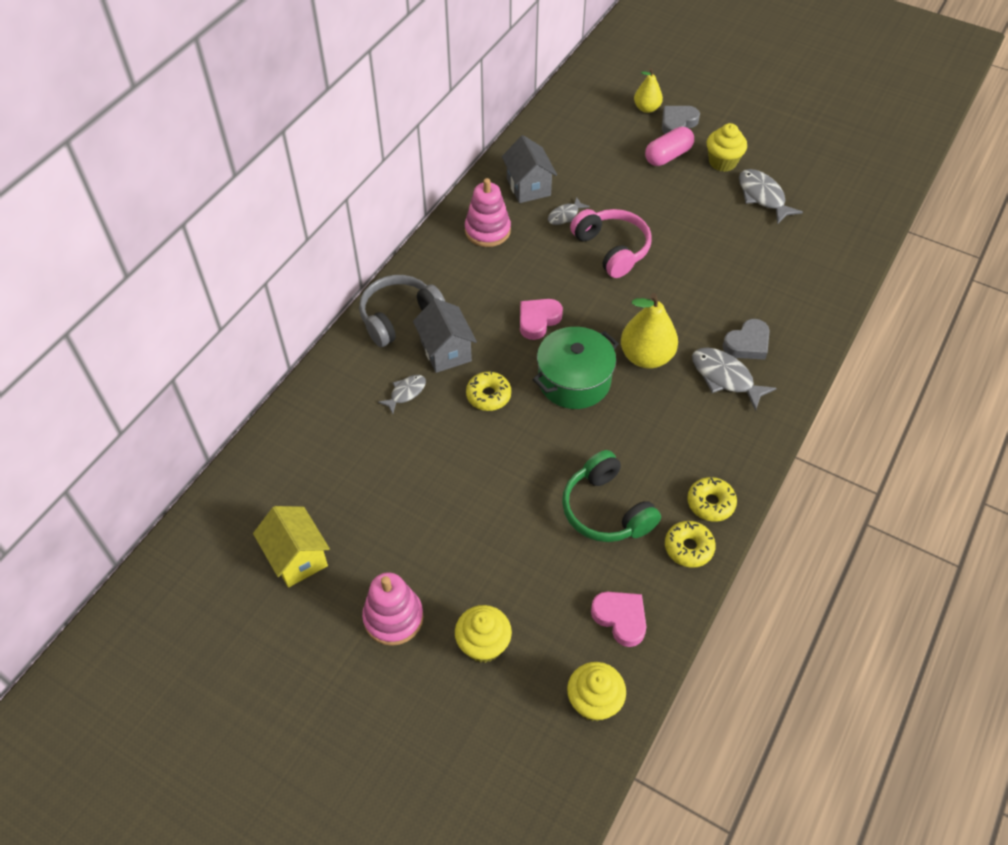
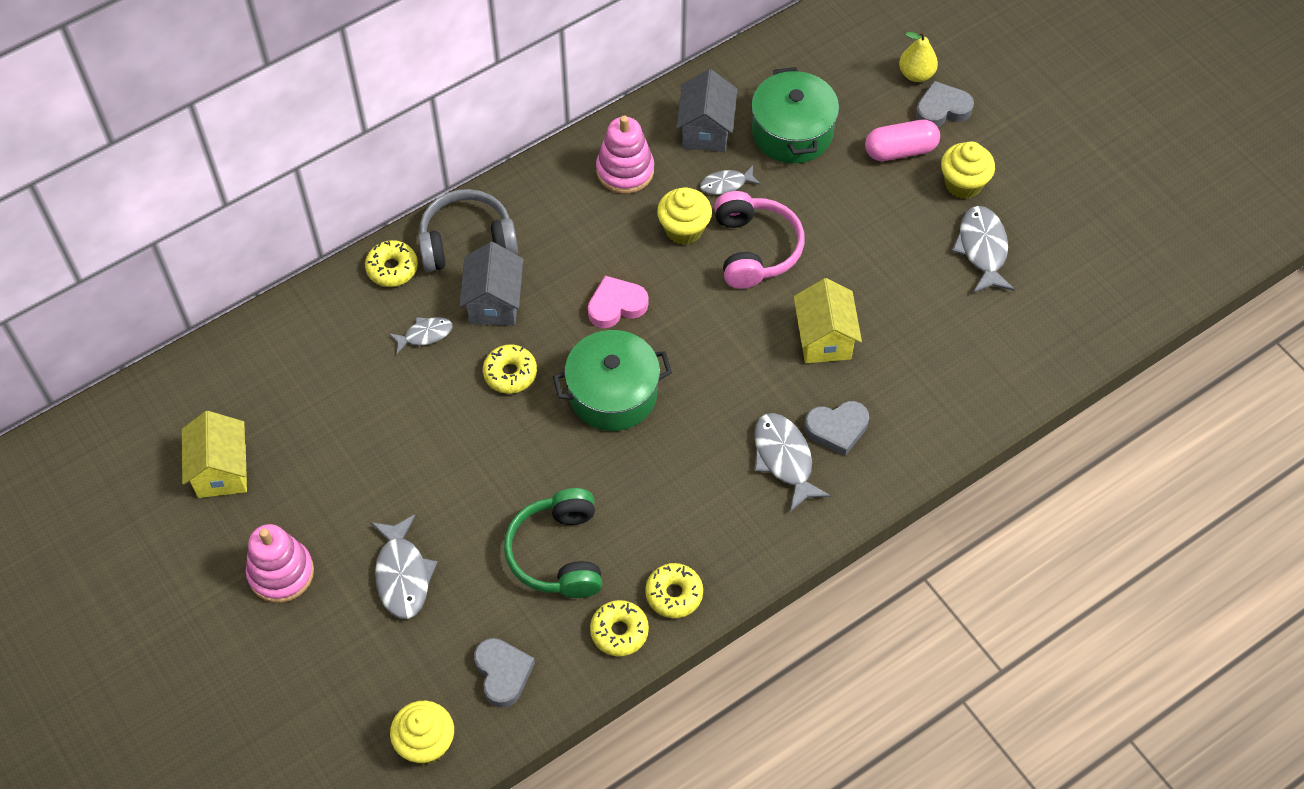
camera: 25 degrees right, 5 degrees up
(352, 356) = (392, 268): none -> yellow donut
(483, 644) = (352, 639): yellow cupcake -> yellow cupcake (684, 229)
(495, 577) = (403, 575): none -> grey fish
(588, 168) = (792, 132): none -> green pot
(620, 618) = (503, 673): pink heart -> grey heart
(646, 357) = (710, 398): yellow pear -> none
(698, 289) = (824, 339): none -> yellow house

